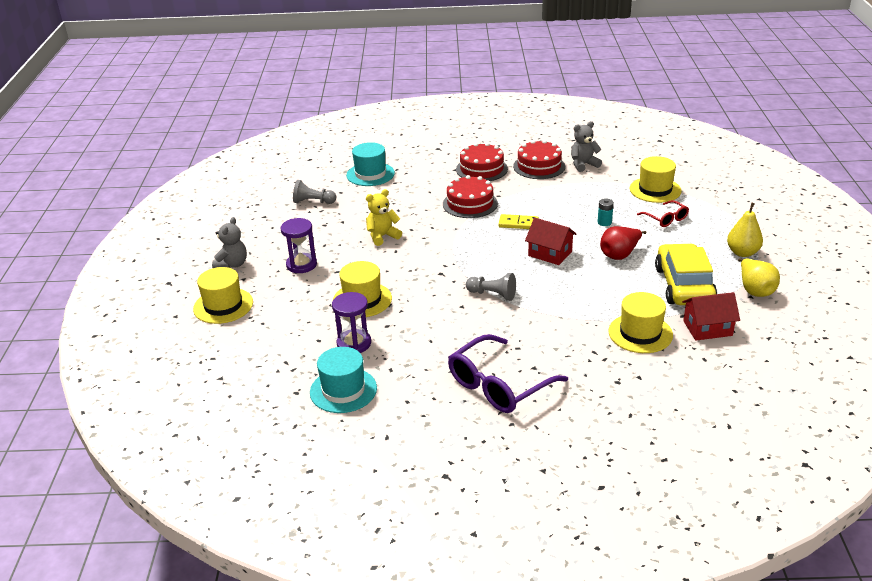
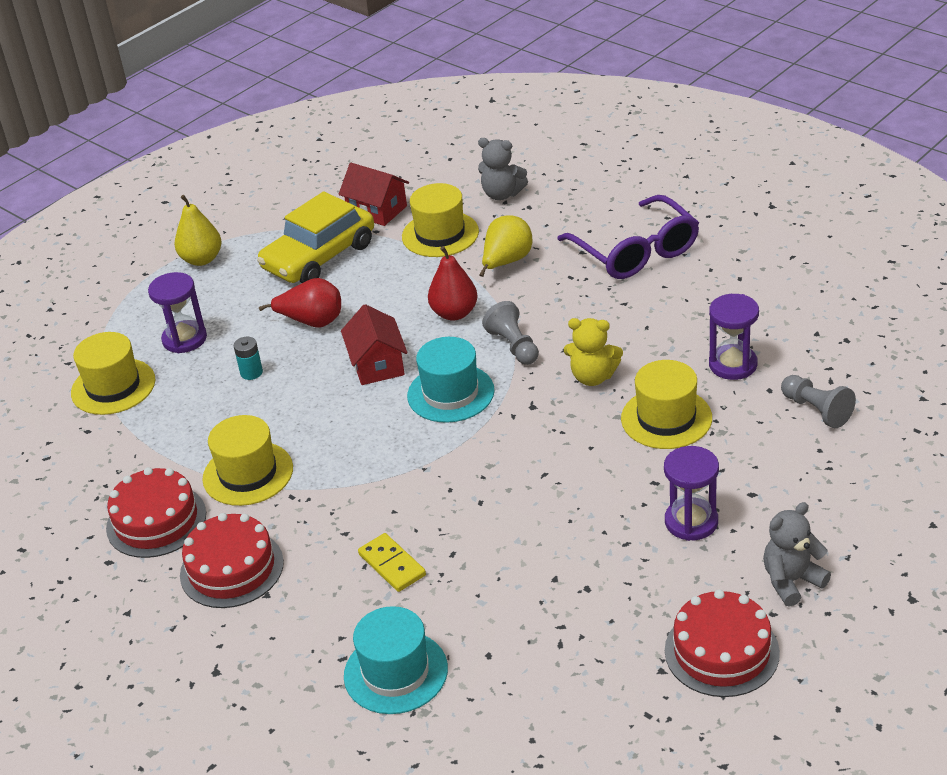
camera: 135 degrees left, 5 degrees up
(223, 306) = (854, 506): yellow hat -> yellow hat (248, 473)
(313, 202) = (554, 657): grey pawn -> grey pawn (816, 410)
(343, 390) = (793, 318): turquoise hat -> turquoise hat (450, 393)
(382, 236) = (532, 511): yellow teddy bear -> yellow teddy bear (593, 377)
(470, 204) = (347, 503): red cake -> red cake (721, 651)
(498, 385) = (636, 252): purple glasses -> purple glasses turned 60 degrees clockwise
(518, 224) = (343, 429): yellow domino -> yellow domino (392, 565)
(552, 294) = (454, 313): none -> red pear
(583, 165) = (103, 485): grey teddy bear -> grey teddy bear (502, 194)
(666, 219) = (184, 339): red glasses -> purple hourglass
(755, 290) = (270, 220): yellow pear -> yellow pear (506, 262)

